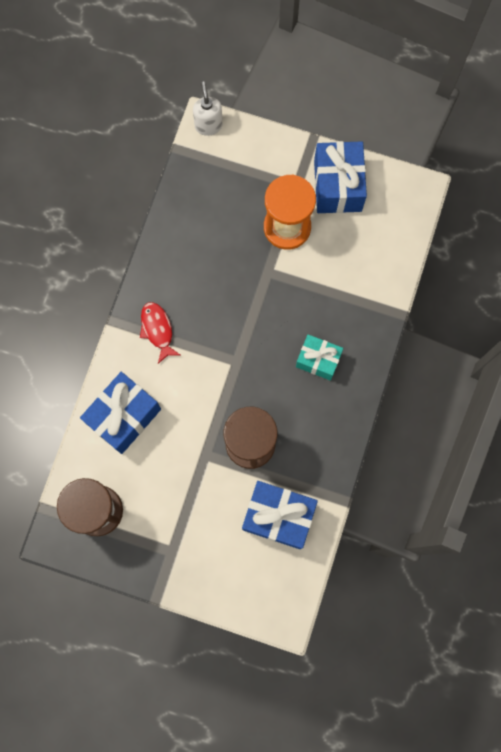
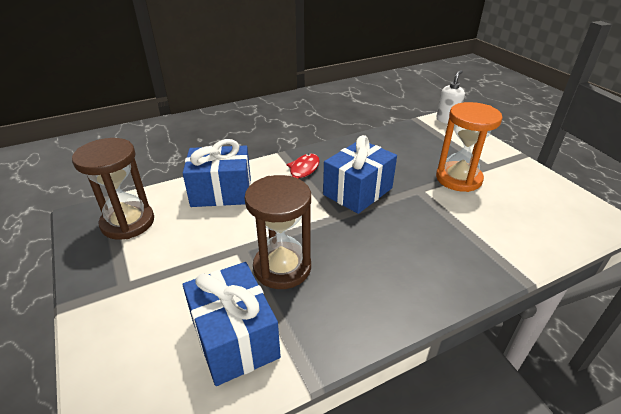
camera: 45 degrees right, 40 degrees down
(318, 360) = (406, 258): turquoise gift -> none
(337, 186) = (524, 181): blue gift -> blue gift (357, 191)

